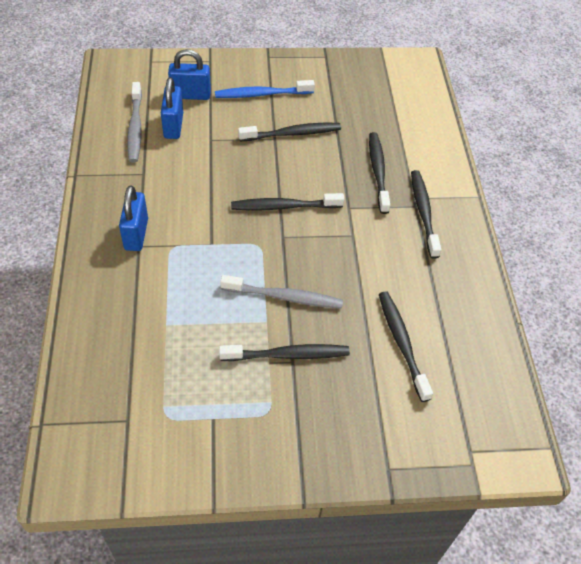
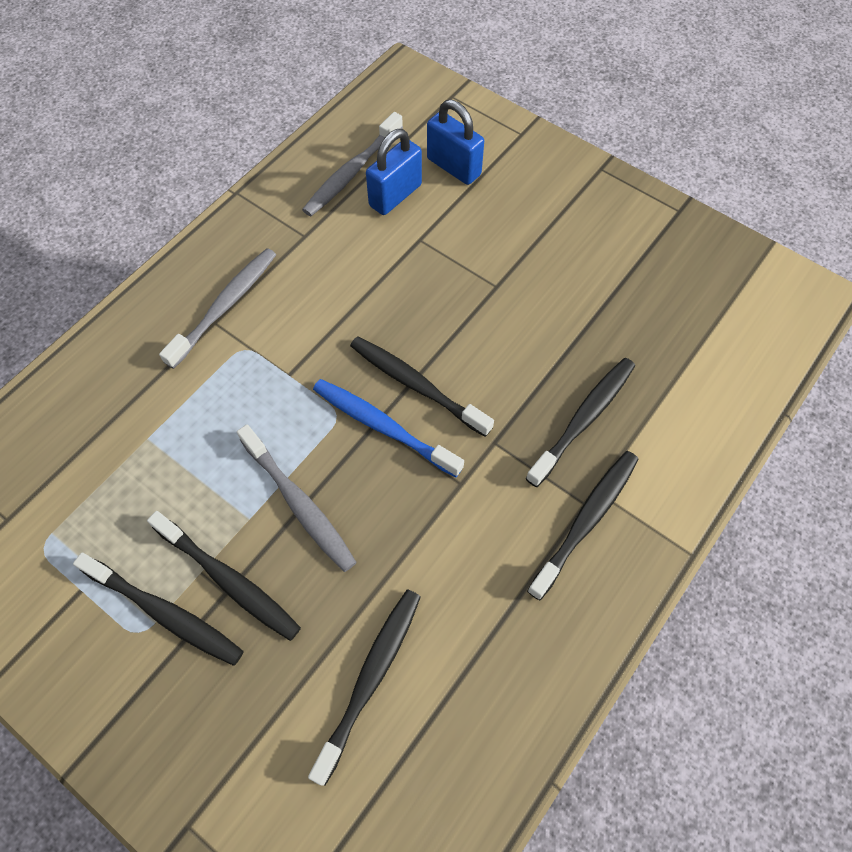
camera: 45 degrees right, 10 degrees up
(136, 234) = (225, 306): blue padlock -> grey toothbrush
(262, 94) = (540, 216): blue toothbrush -> blue toothbrush (383, 427)
(292, 134) = (525, 293): black toothbrush -> black toothbrush (165, 613)

